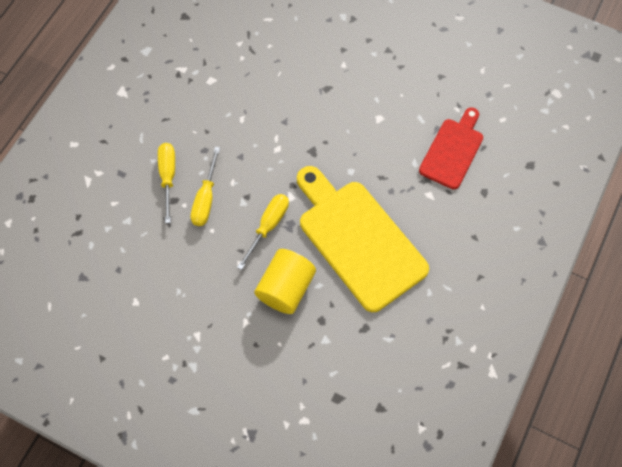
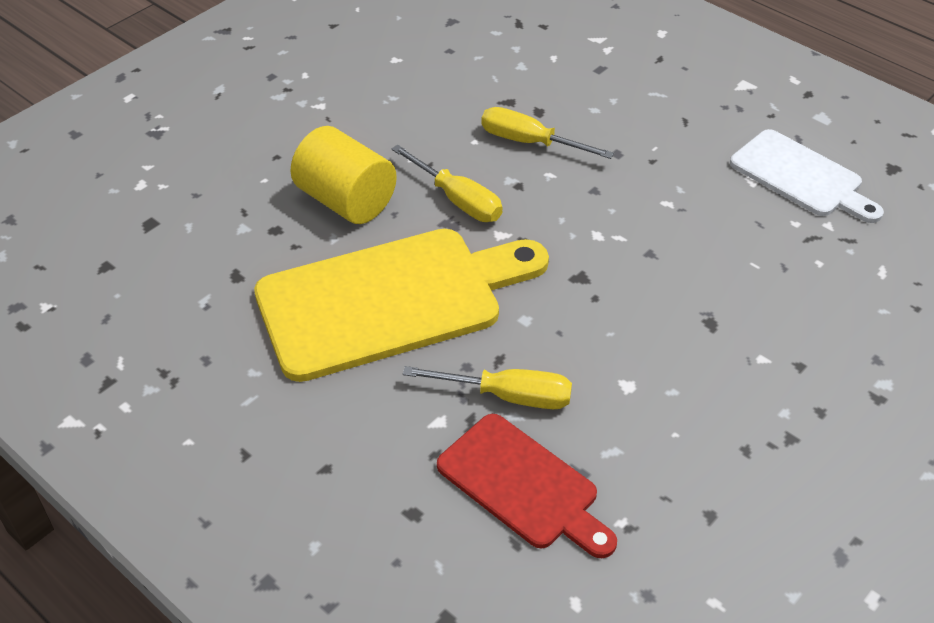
camera: 105 degrees right, 20 degrees down
(168, 177) = (580, 110): yellow screwdriver -> yellow screwdriver (508, 396)
(203, 57) = (801, 177): none -> white cutting board

